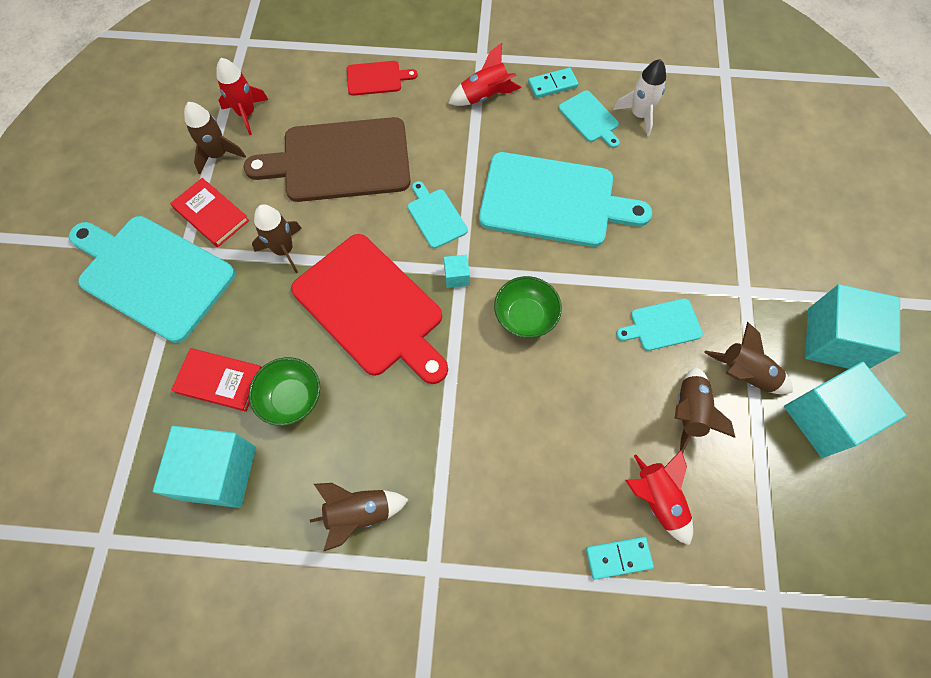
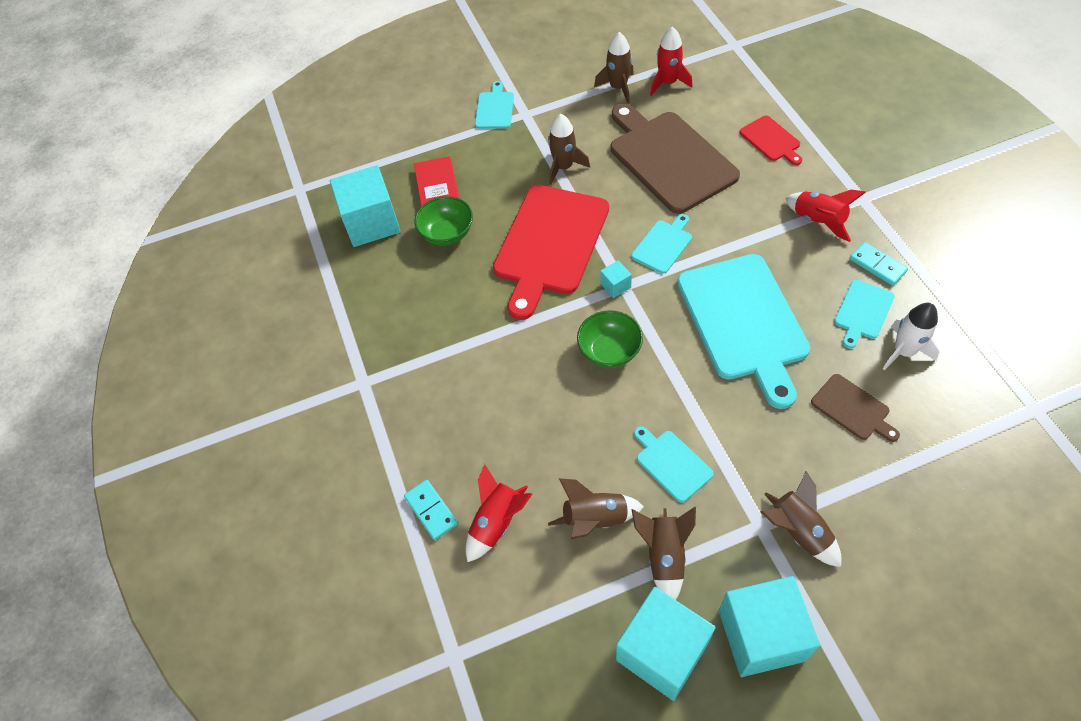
camera: 70 degrees right, 10 degrees down
(152, 275) = (494, 108): turquoise cutting board -> turquoise cutting board, size x0.46
(211, 214) = (564, 111): red book -> none
(359, 513) = (382, 317): brown rocket -> brown rocket (798, 531)
(672, 175) = (852, 409): none -> brown cutting board

